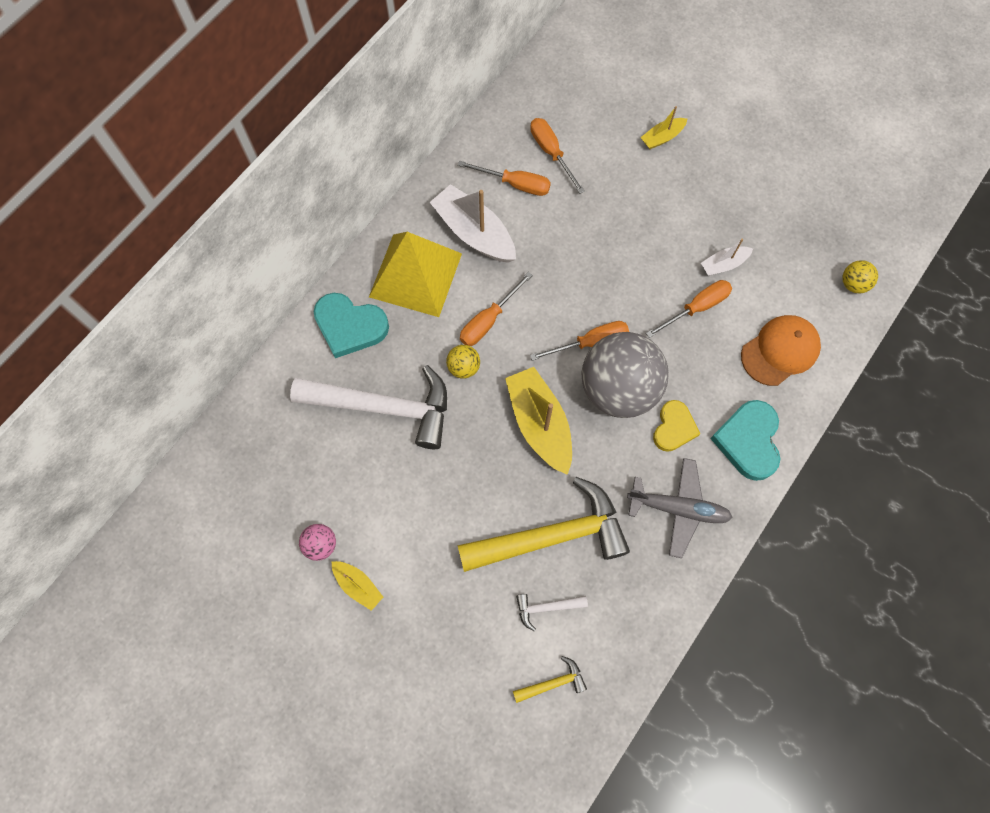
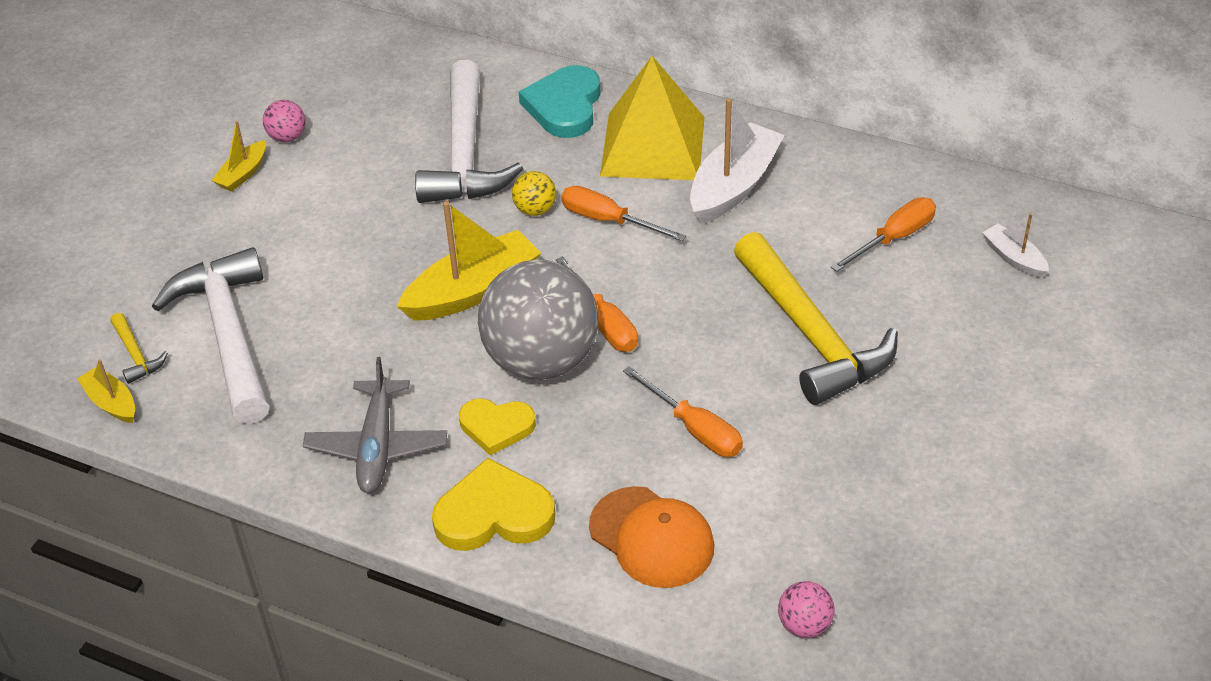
camera: 80 degrees right, 25 degrees down
(515, 184) = (826, 211): orange screwdriver -> none
(546, 607) = (229, 335): white hammer -> white hammer, size x2.41
(552, 536) = (322, 326): yellow hammer -> yellow hammer (811, 334)
(662, 137) = (978, 353): yellow boat -> yellow boat (111, 402)
(723, 264) = (780, 452): white boat -> white boat (1014, 258)
(748, 441) = (494, 514): turquoise heart -> yellow heart
(853, 284) = (804, 625): yellow ball -> pink ball

